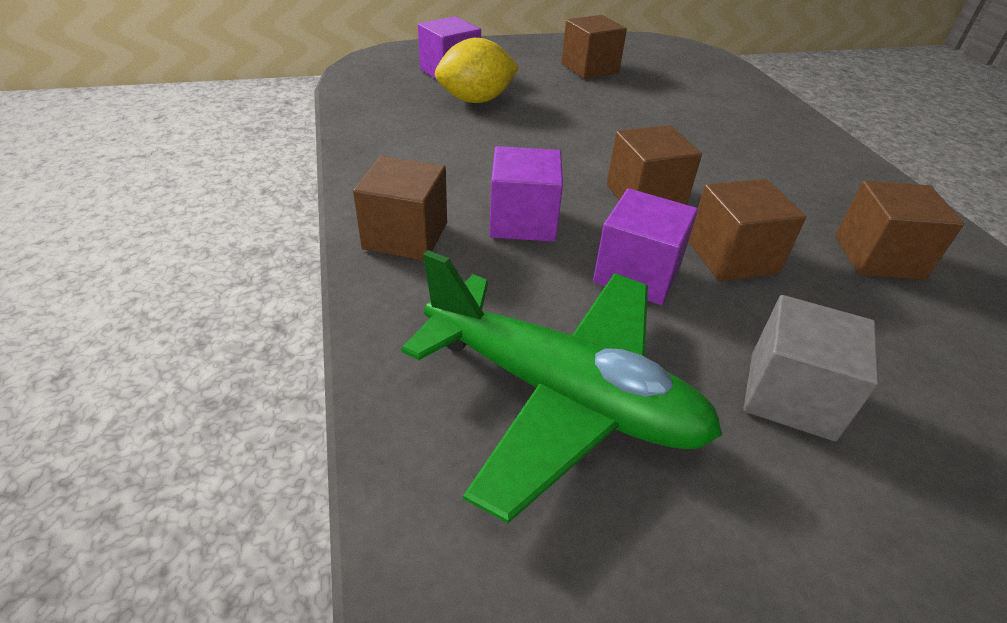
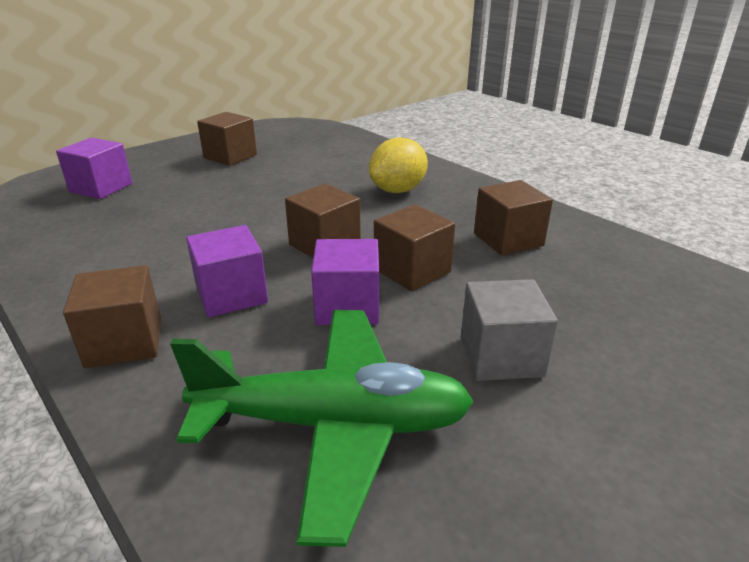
camera: 25 degrees left, 10 degrees down
(476, 100) = (138, 206): yellow lemon -> yellow lemon (398, 190)

